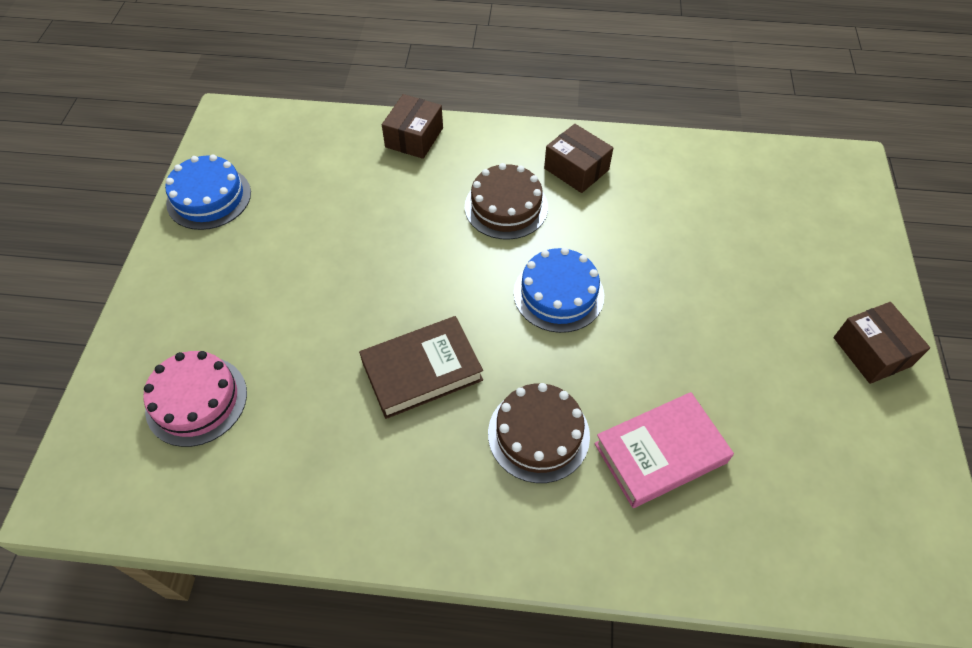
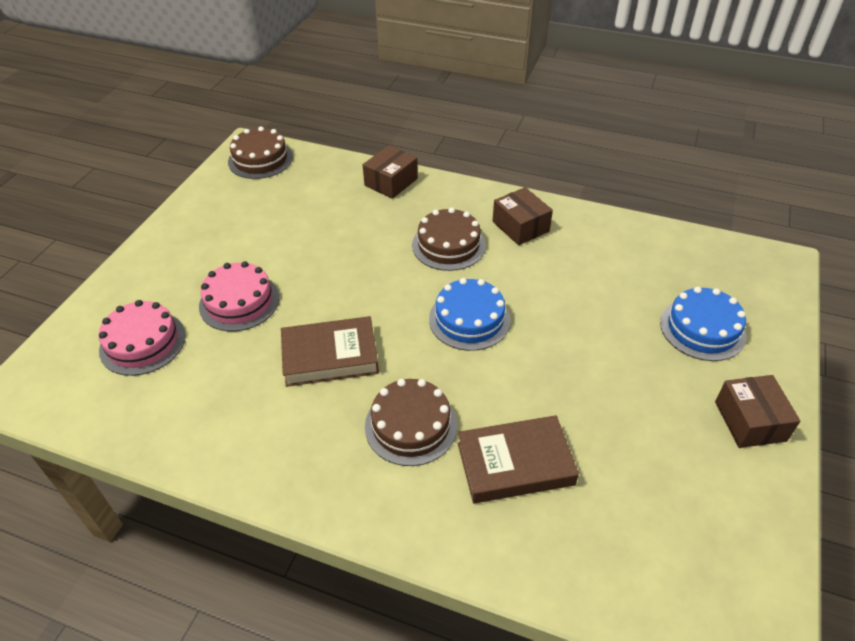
camera: 15 degrees right, 10 degrees down
(209, 197) = (211, 200): blue cake -> blue cake (702, 329)
(248, 133) = (260, 159): none -> brown cake
(292, 324) = (239, 302): none -> pink cake
(660, 453) = (515, 463): pink book -> brown book

